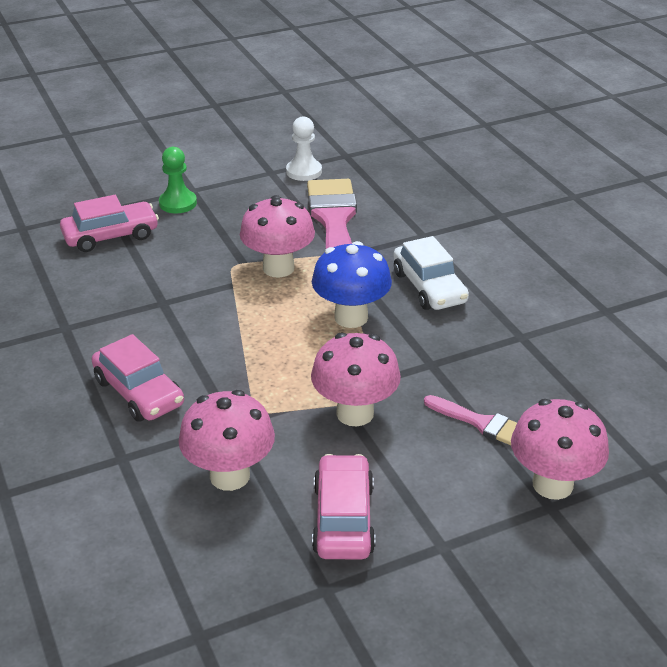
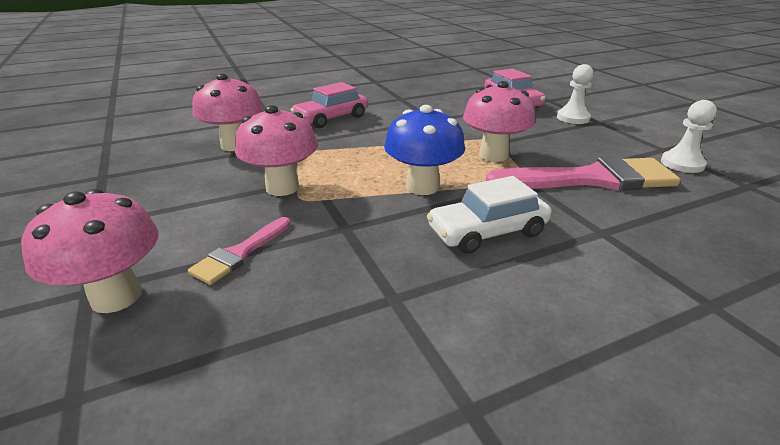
camera: 90 degrees right, 5 degrees down
(178, 203) = (573, 118): green pawn -> white pawn
(343, 519) = (163, 182): pink car -> none

